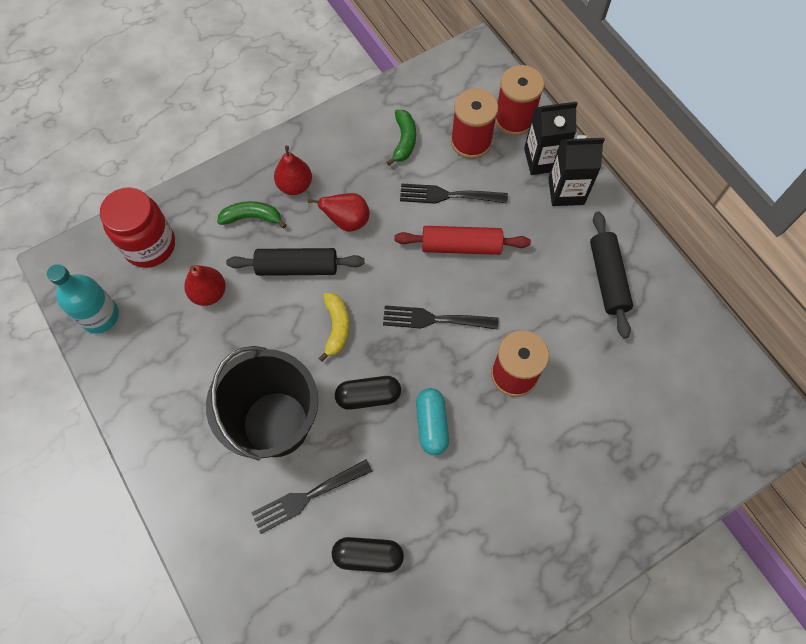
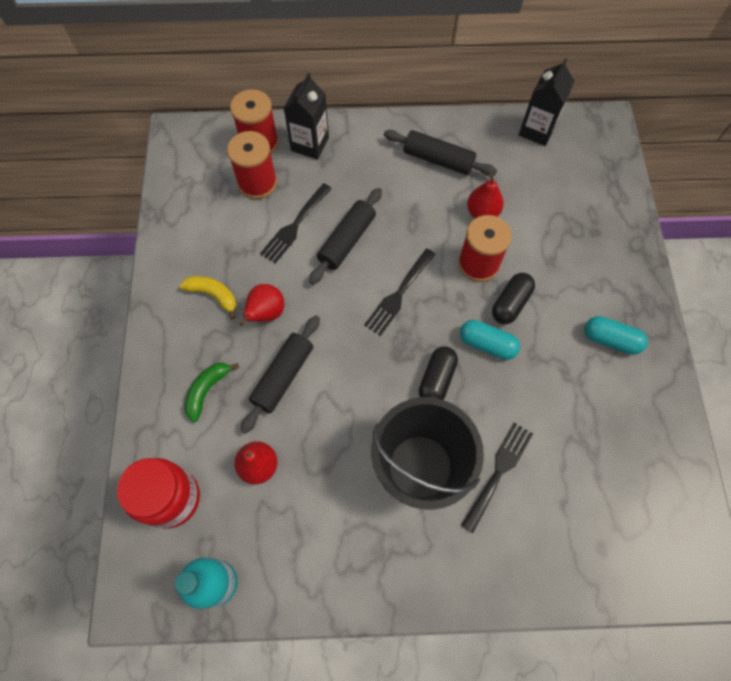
camera: 60 degrees left, 0 degrees up
(295, 185) = (200, 338): red pear -> red pear (482, 212)
(308, 496) = (498, 472): black fork -> black fork turned 150 degrees counterclockwise
(336, 327) = (360, 373): yellow banana -> yellow banana (213, 295)
(368, 555) = (571, 449): black capsule -> black capsule (510, 303)
(404, 141) = (220, 230): green banana -> none
(461, 246) = (346, 241): red rolling pin -> black rolling pin
(510, 545) = (610, 340): none -> turquoise capsule
(566, 191) = (348, 145): black carton -> black carton (537, 130)

